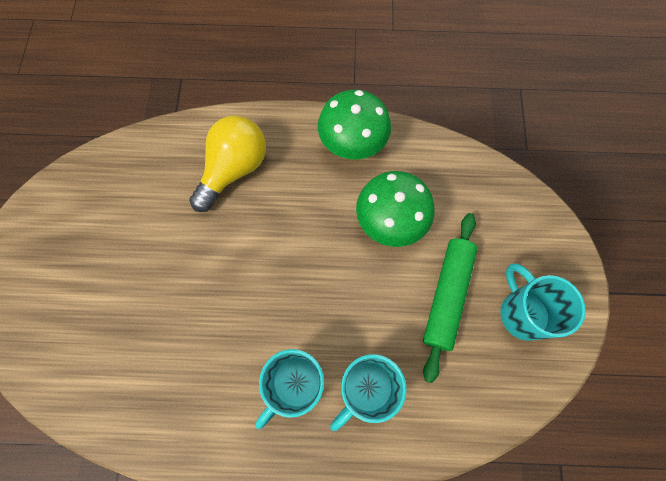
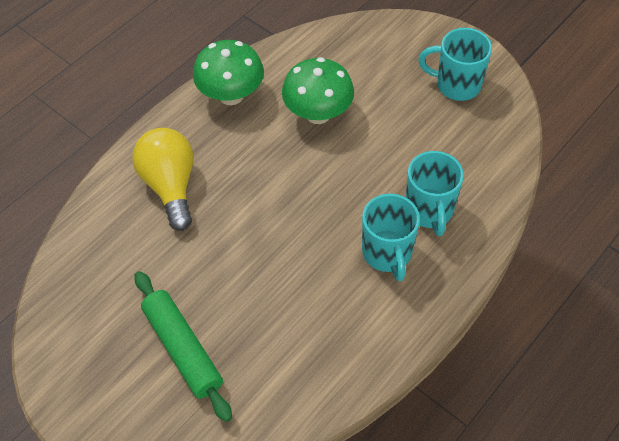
camera: 50 degrees left, 15 degrees down
(447, 296) = (405, 118): green rolling pin -> green rolling pin (183, 349)

